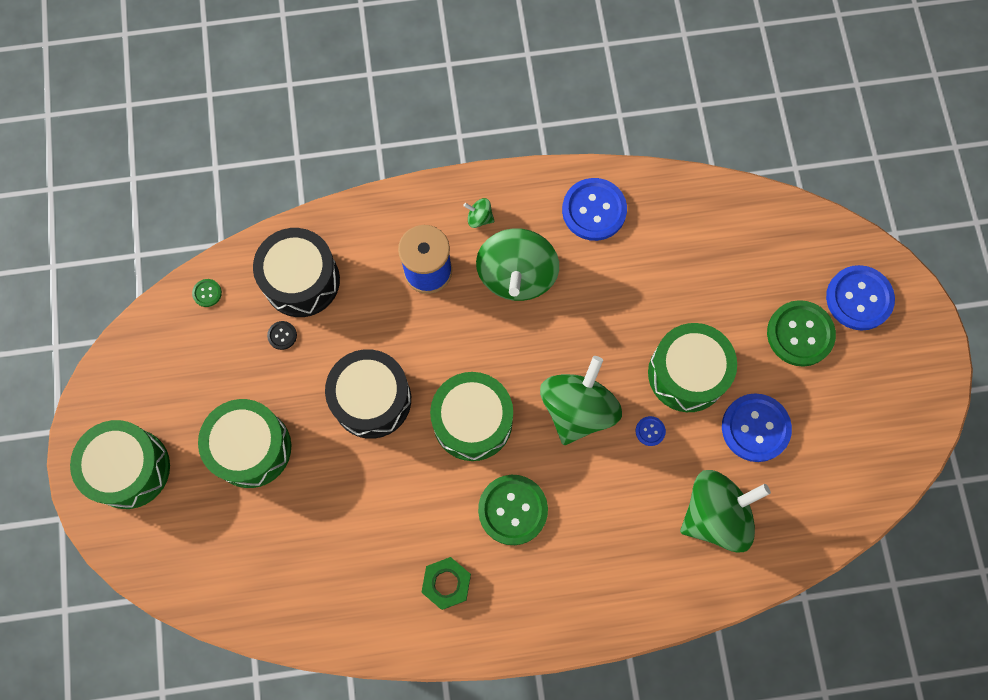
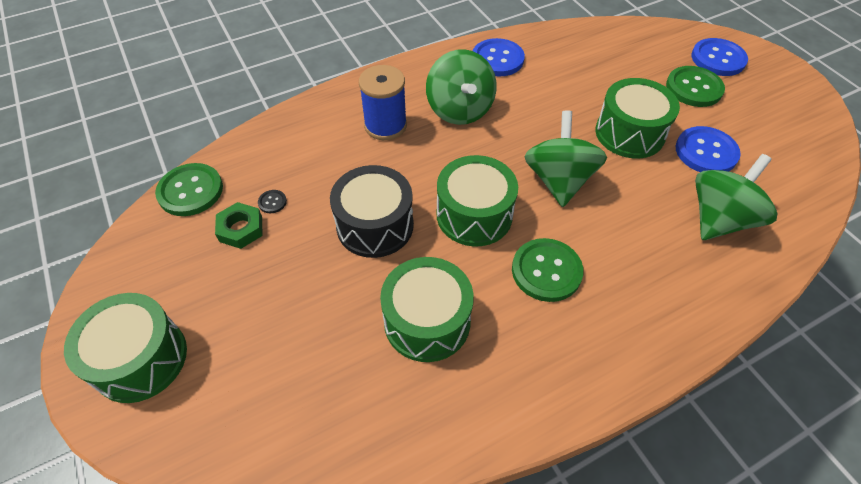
camera: 20 degrees left, 20 degrees down
(207, 293) = (190, 191): green button -> green button, size x2.29
(251, 448) = (270, 299): green drum -> green drum (427, 321)
(301, 280) = (277, 159): black drum -> none
(446, 583) = (517, 355): green nut -> green nut (241, 229)
(479, 218) = (412, 84): green spinning top -> none
(650, 431) = (626, 178): blue button -> none

